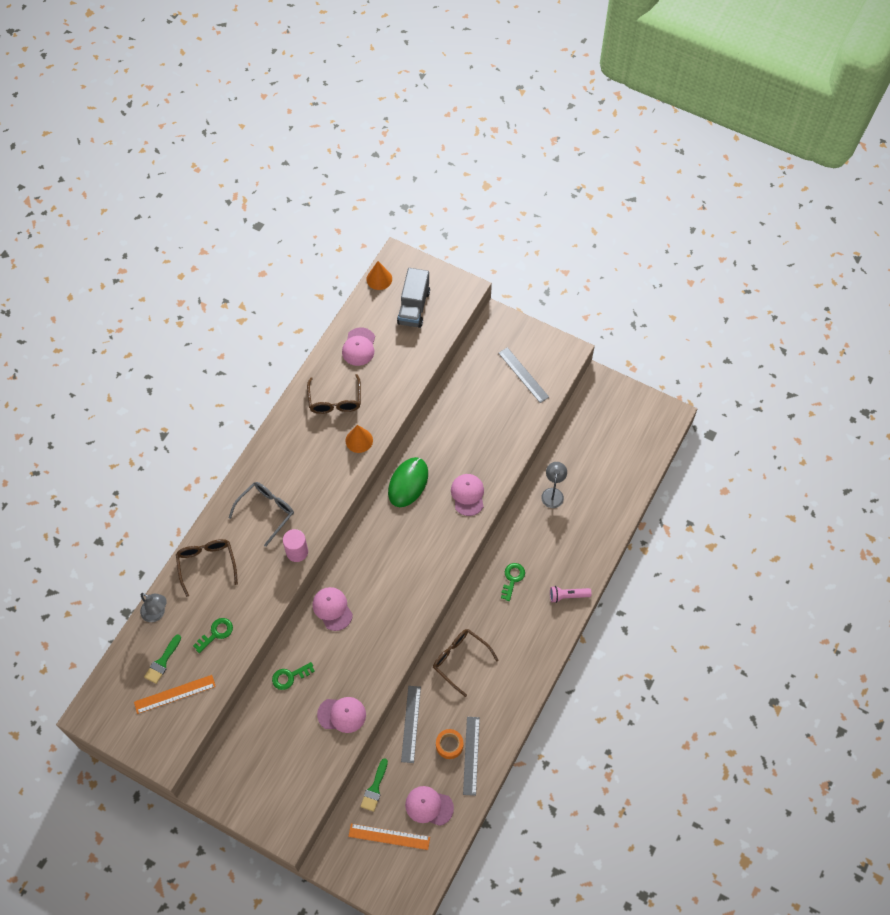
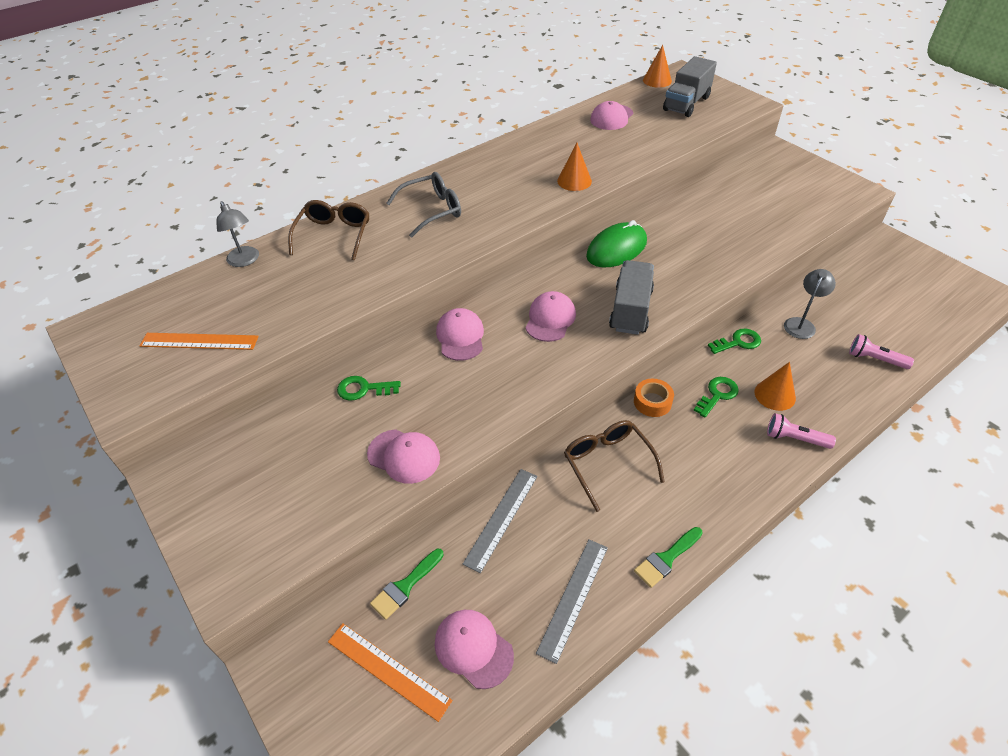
camera: 25 degrees right, 15 degrees down
(162, 662) = (213, 305): green brush -> green brush (666, 559)
(216, 633) = (295, 298): green key -> green key (738, 342)
(297, 552) = (444, 252): pink cylinder -> none
(335, 401) = (563, 147): brown glasses -> none
(438, 541) = (630, 310): none -> grey truck
(449, 745) = (545, 569): orange tape -> orange tape (652, 402)
(467, 495) = (688, 278): pink cap -> pink cap (550, 319)
(523, 375) = (796, 196): grey ruler -> none
(548, 565) = (775, 395): none -> orange cone
(606, 509) = (875, 359): none -> pink flashlight

